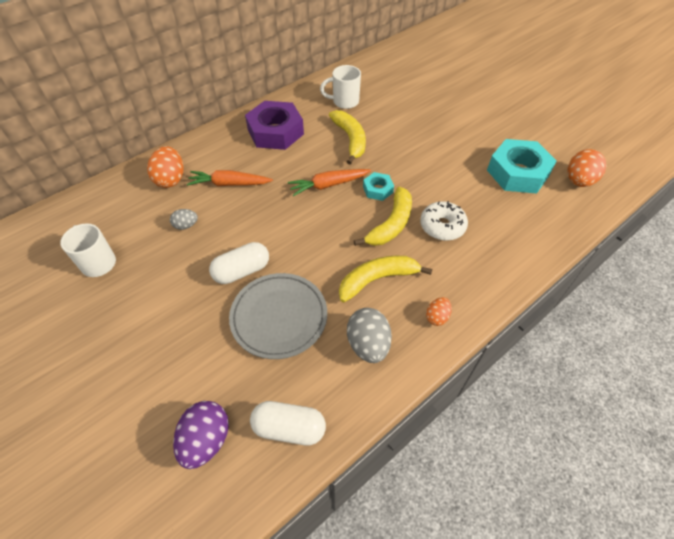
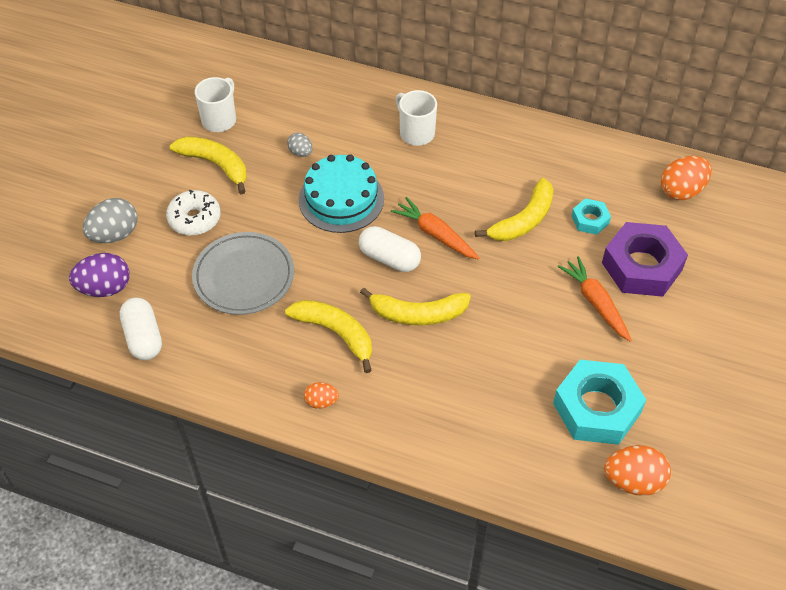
camera: 60 degrees right, 0 degrees up
(144, 287) = (215, 165): none -> yellow banana
(170, 179) = (349, 107): orange egg -> orange egg (681, 191)
(229, 184) = (376, 154): orange carrot -> orange carrot (595, 302)
(242, 271) = (276, 222): white capsule -> white capsule (389, 258)
(253, 221) = (341, 199): none -> turquoise cake
(275, 132) = (481, 149): purple nut -> purple nut (641, 266)
(344, 102) = (586, 184): white mug -> white mug (416, 133)
(368, 344) = (255, 358): grey egg -> grey egg (115, 234)
(378, 189) = (461, 280): turquoise nut -> turquoise nut (590, 220)
(442, 226) = (448, 361): white donut -> white donut (194, 219)

